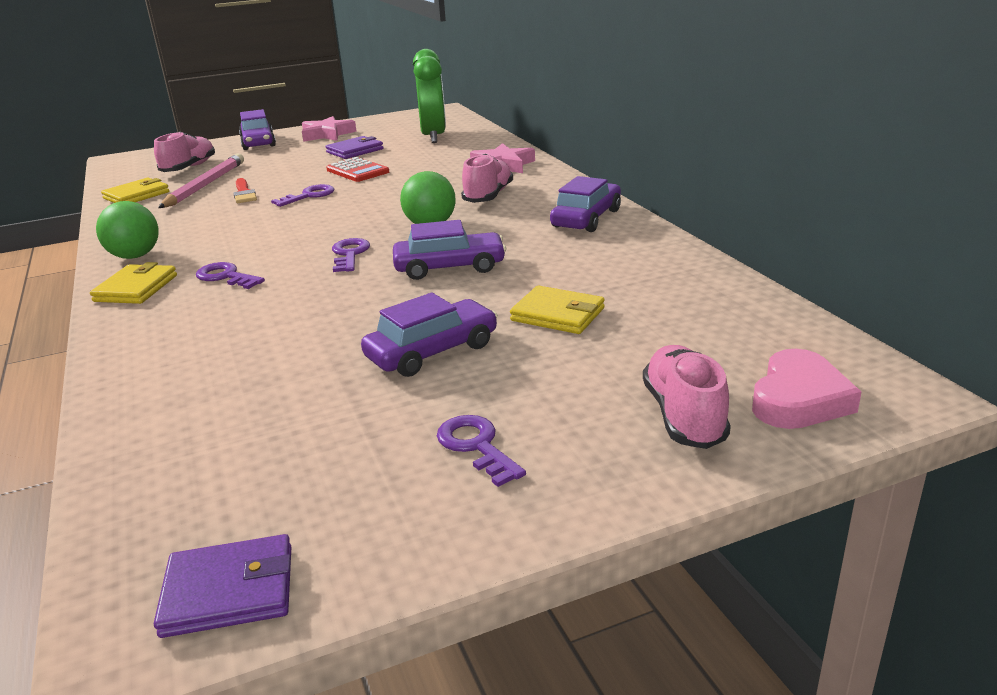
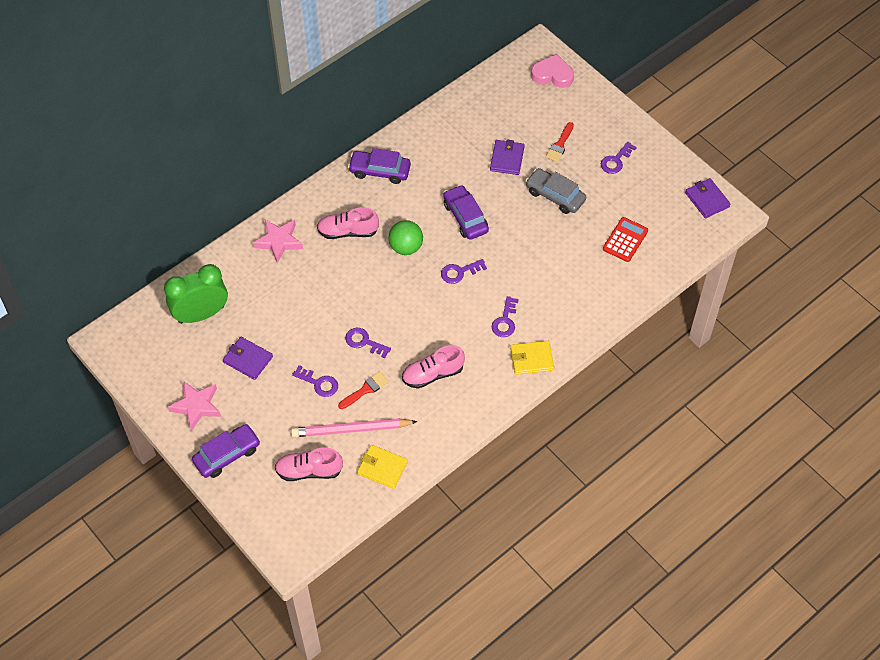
camera: 110 degrees left, 30 degrees up
(135, 256) = (490, 390): green ball -> none
(284, 175) = (319, 383): none -> purple key
(357, 171) = (303, 334): red calculator -> red calculator (625, 240)
(432, 351) = (555, 196): purple car -> grey car
(557, 314) = (507, 159): yellow wallet -> purple wallet
(566, 376) = (560, 145): none -> red brush
(684, 415) = (575, 106): pink shoe -> pink shoe (433, 374)

